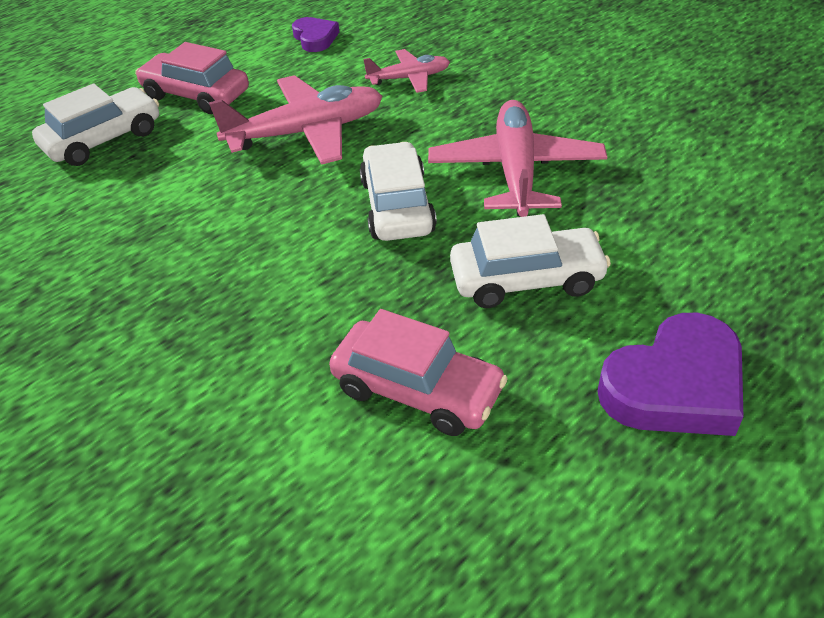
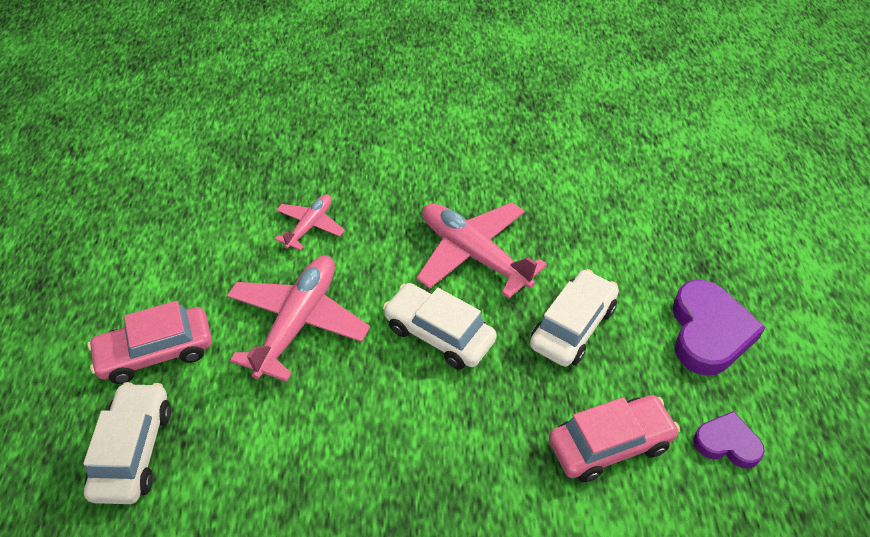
camera: 50 degrees left, 5 degrees up
(315, 38) = (184, 235): purple heart -> purple heart (727, 443)

